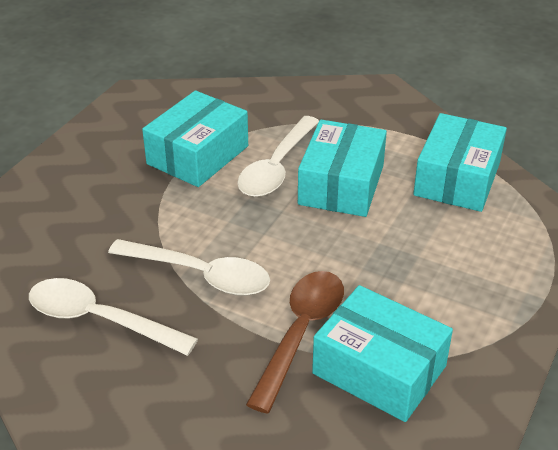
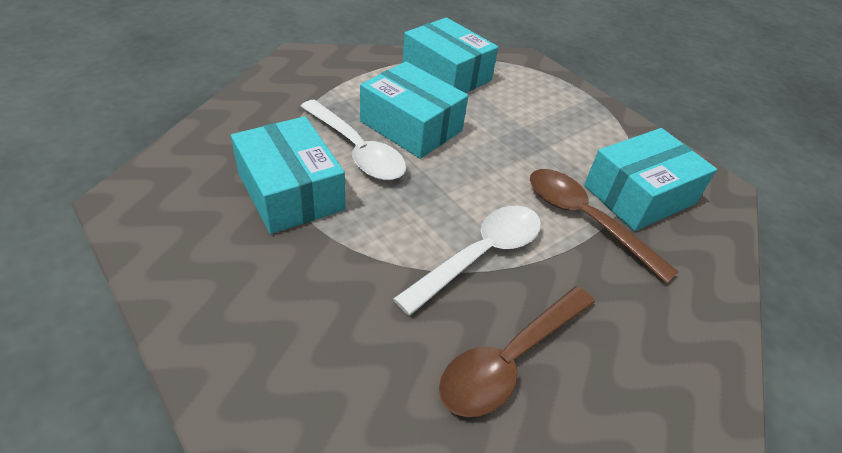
camera: 70 degrees left, 5 degrees up
(100, 320) = (510, 359): white spoon -> brown spoon

